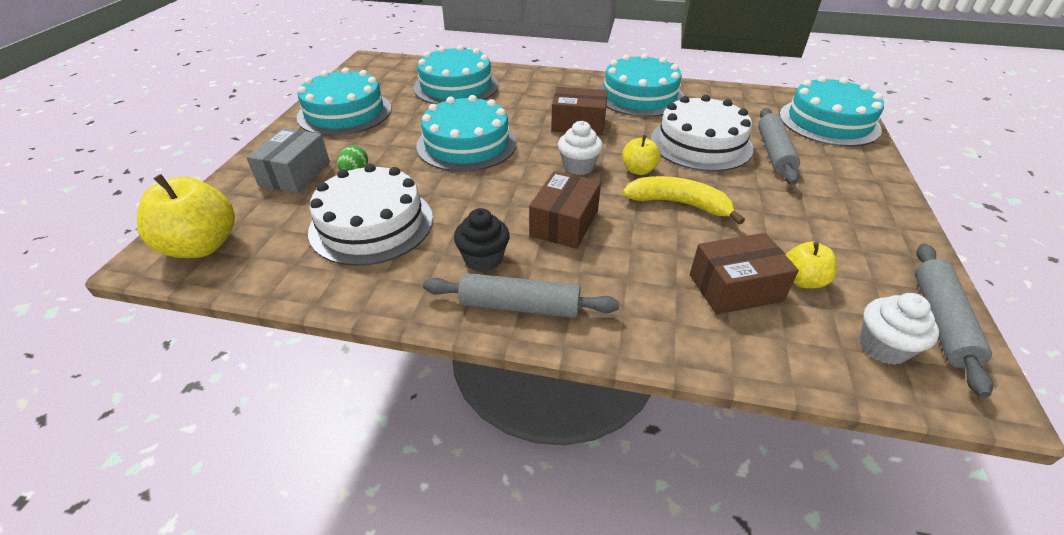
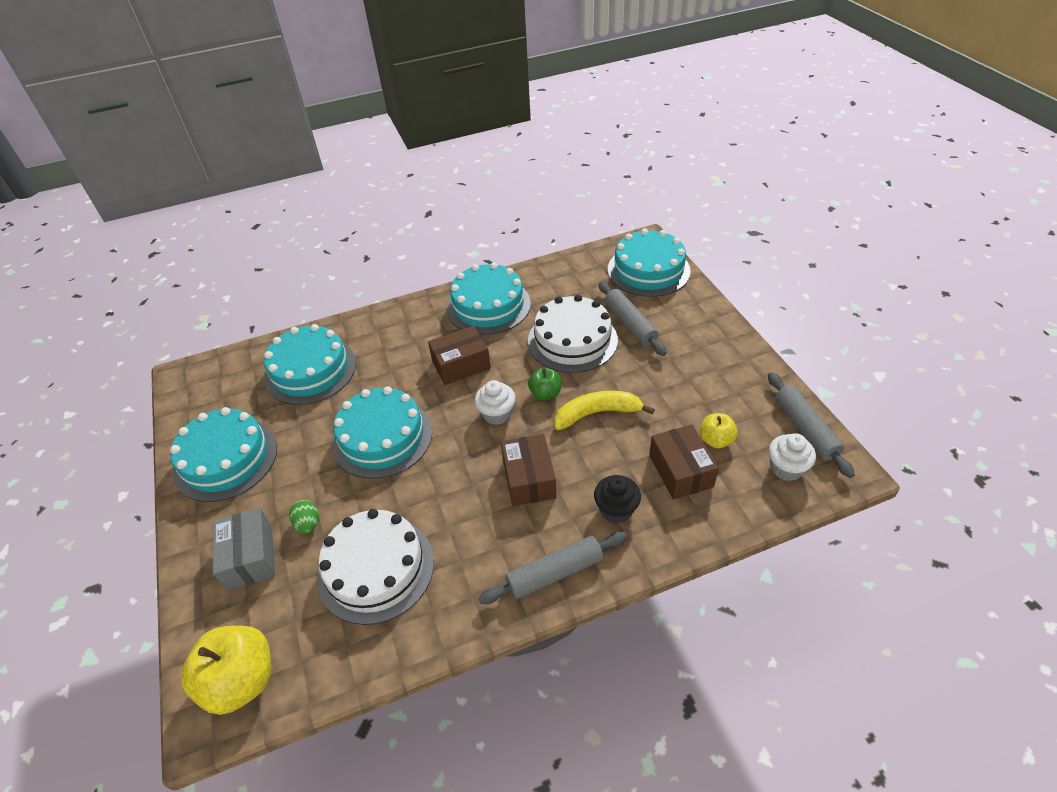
camera: 30 degrees left, 5 degrees up
(483, 259) = (496, 548): black cupcake -> black cupcake (616, 509)
(638, 170) = (545, 394): yellow apple -> green apple
(735, 288) = (680, 471): brown box -> brown box turned 60 degrees counterclockwise

